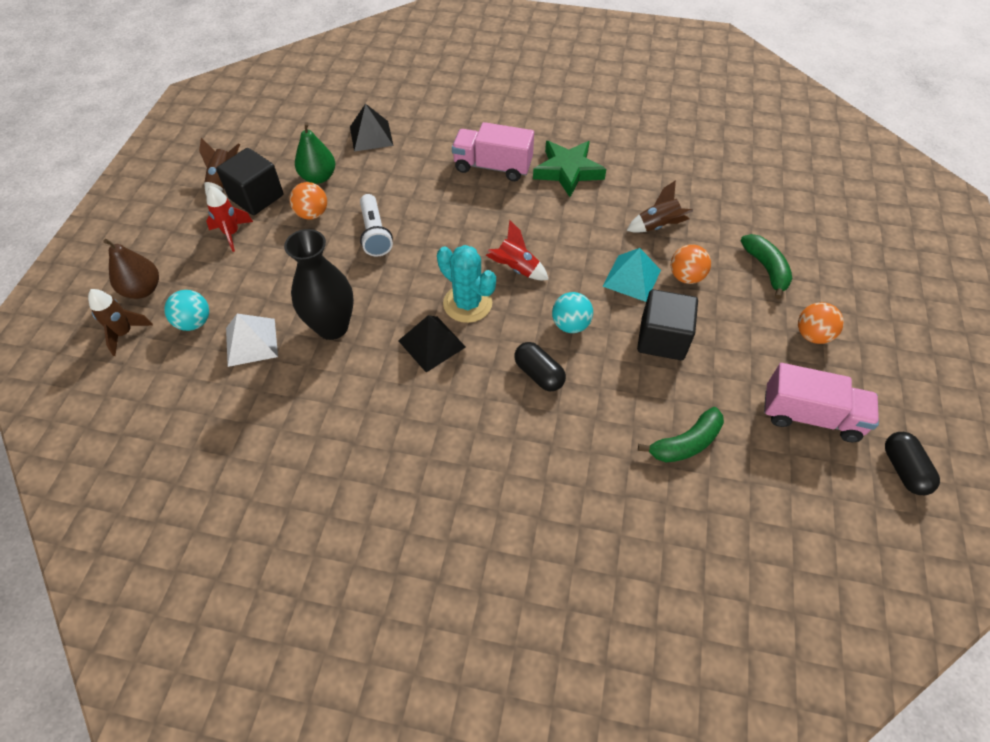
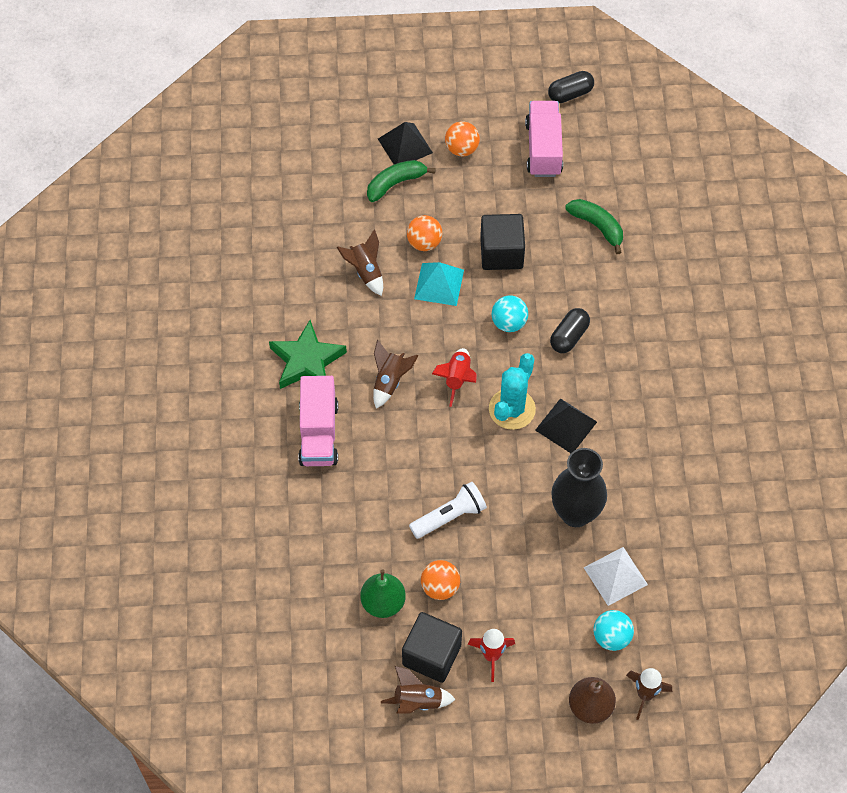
camera: 105 degrees left, 5 degrees up
(371, 136) = (299, 572): black pyramid -> black pyramid (405, 145)
(529, 220) = (390, 381): none -> brown rocket

